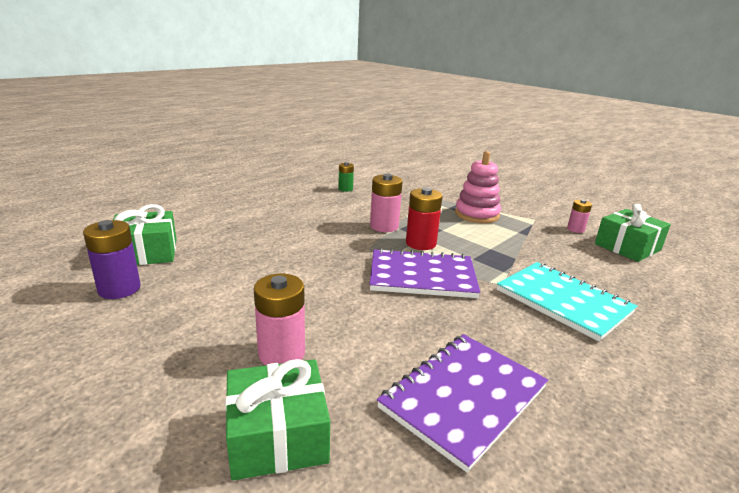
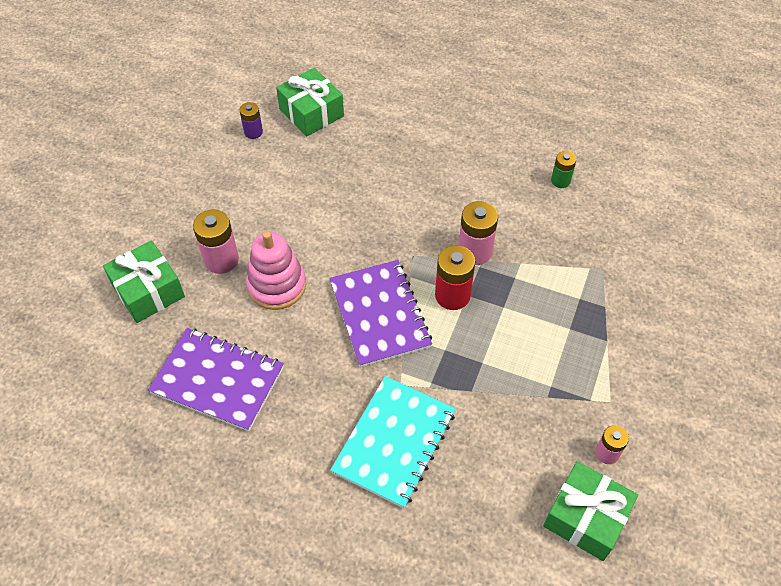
camera: 70 degrees right, 30 degrees up
(119, 289) = (253, 132): purple battery -> purple battery, size x0.60
(476, 214) = (577, 333): pink stacking toy -> pink stacking toy (277, 285)

